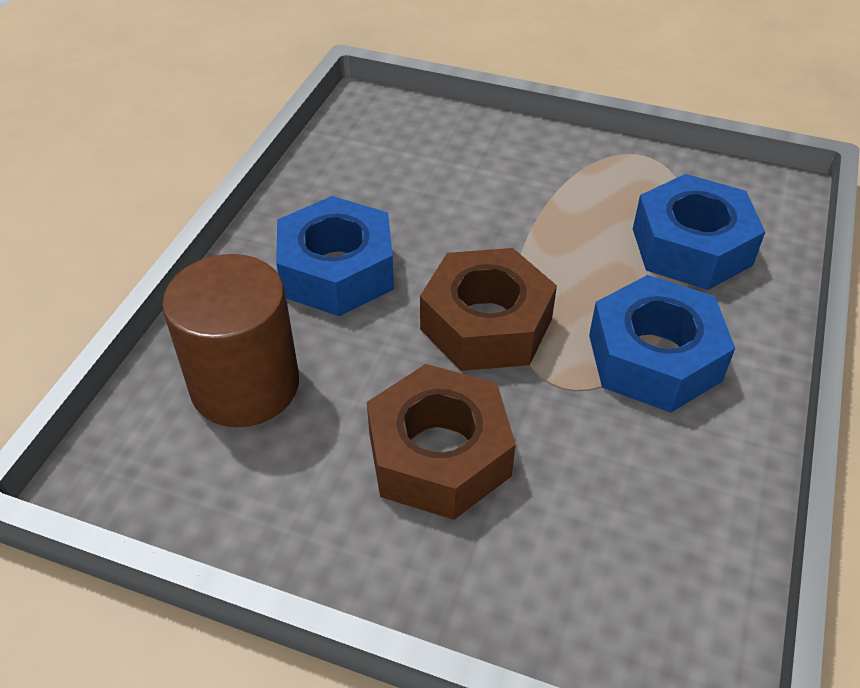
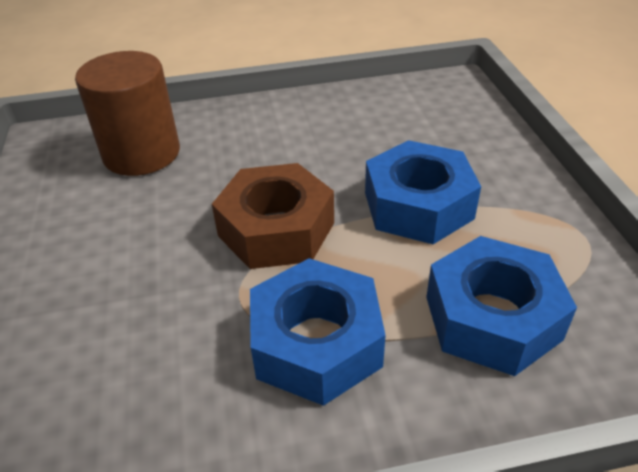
camera: 60 degrees right, 5 degrees down
(337, 270) = (271, 143): blue nut -> blue nut (418, 205)
(439, 454) = (128, 258): brown nut -> none

